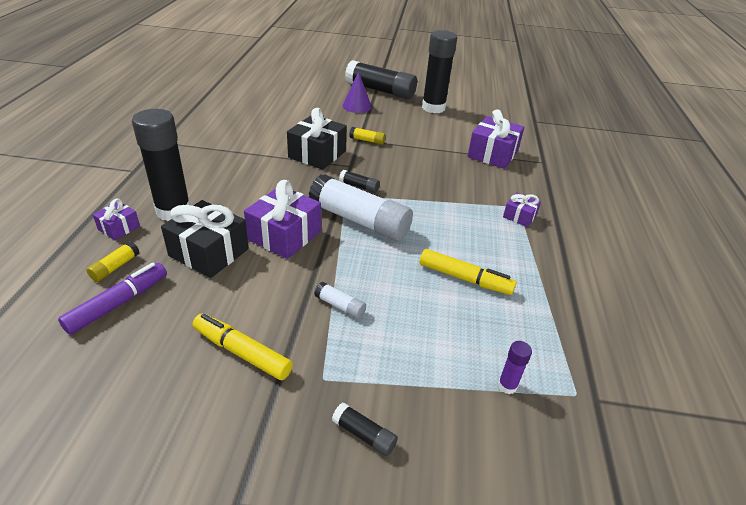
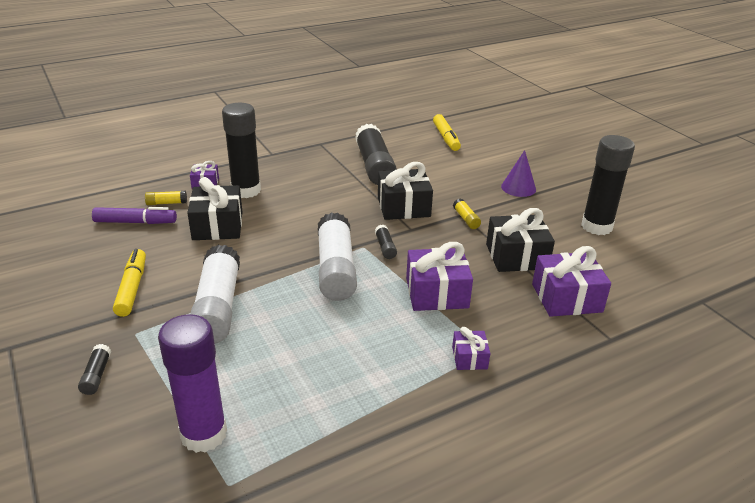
camera: 55 degrees right, 5 degrees down
(284, 235) = (273, 245): purple gift -> purple gift (437, 293)
(340, 306) = (217, 307): white glue stick -> white glue stick, size x2.37
(380, 90) = (572, 185): black glue stick -> black glue stick (374, 166)
(432, 147) = (516, 256): none -> black gift
(464, 279) = (322, 358): yellow marker -> yellow marker (446, 138)
(507, 386) = (204, 434): purple glue stick -> purple glue stick, size x2.37

